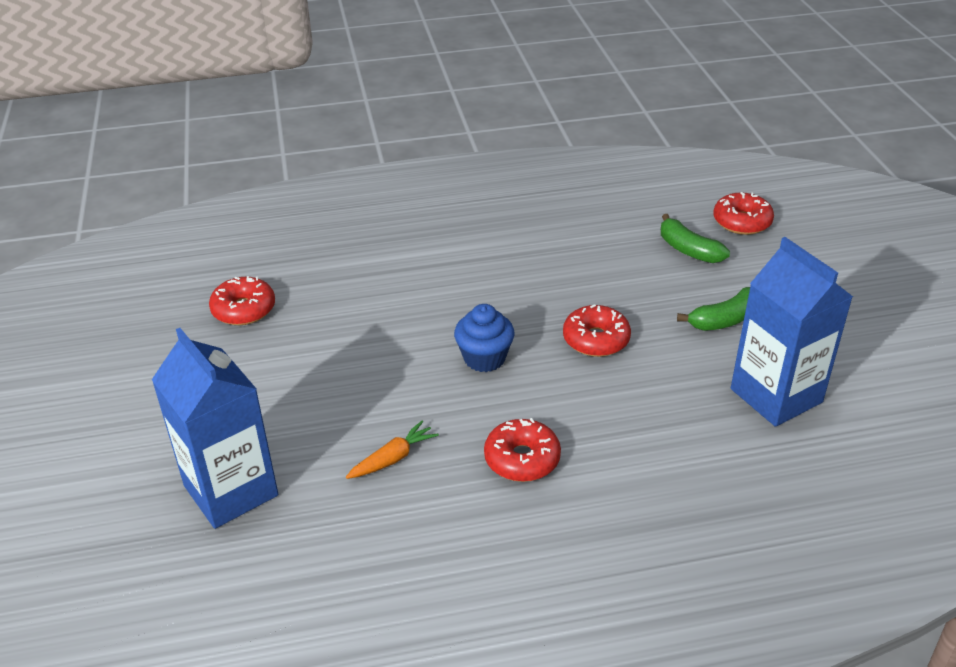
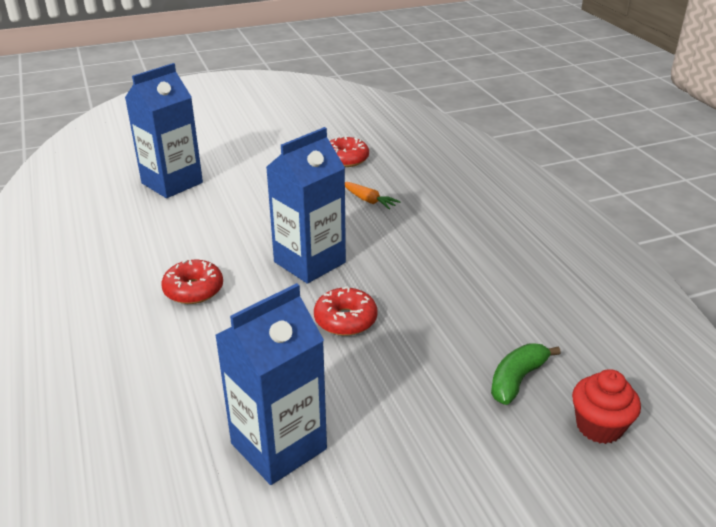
camera: 80 degrees right, 5 degrees down
(393, 458) = (197, 234): orange carrot -> orange carrot (369, 200)
(484, 358) = (309, 262): blue cupcake -> blue carton
(724, 320) = (397, 408): green banana -> none
(742, 222) = (599, 426): red donut -> red cupcake

